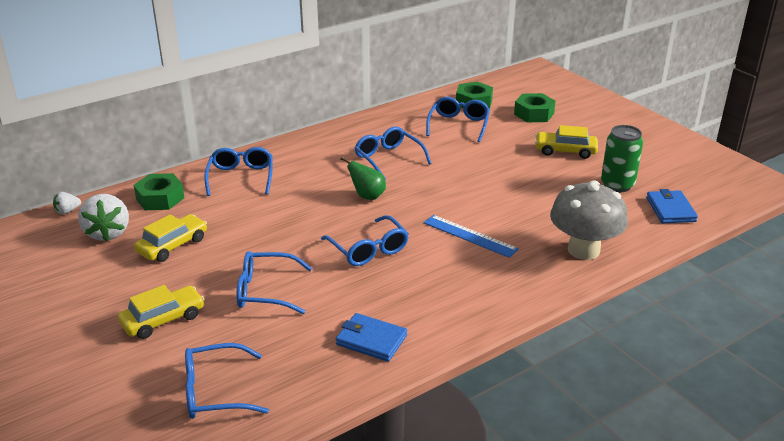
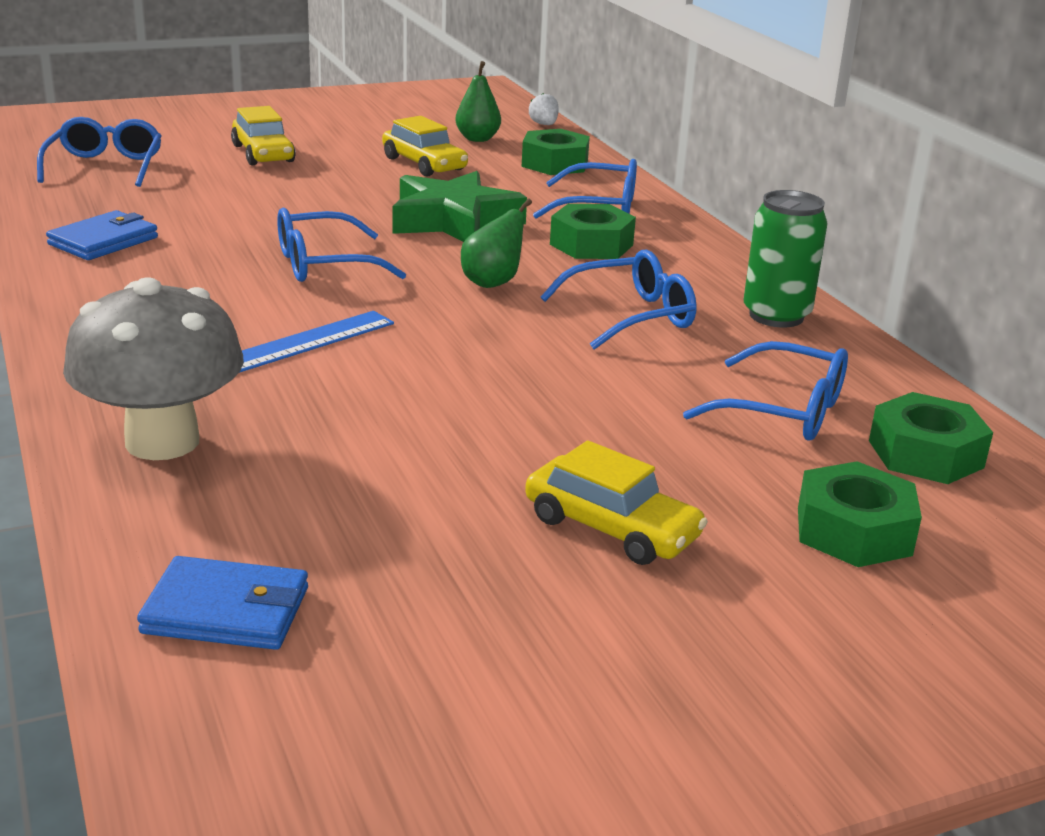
camera: 100 degrees right, 5 degrees down
(108, 233) = (477, 139): white strawberry -> green pear
(265, 291) = (274, 199): blue glasses -> none
(281, 219) = (454, 221): none -> green star
(301, 175) = (591, 245): none -> green nut
(565, 151) = (611, 528): yellow car -> yellow car turned 105 degrees clockwise
(617, 185) = (396, 561): green can -> green can (776, 316)

